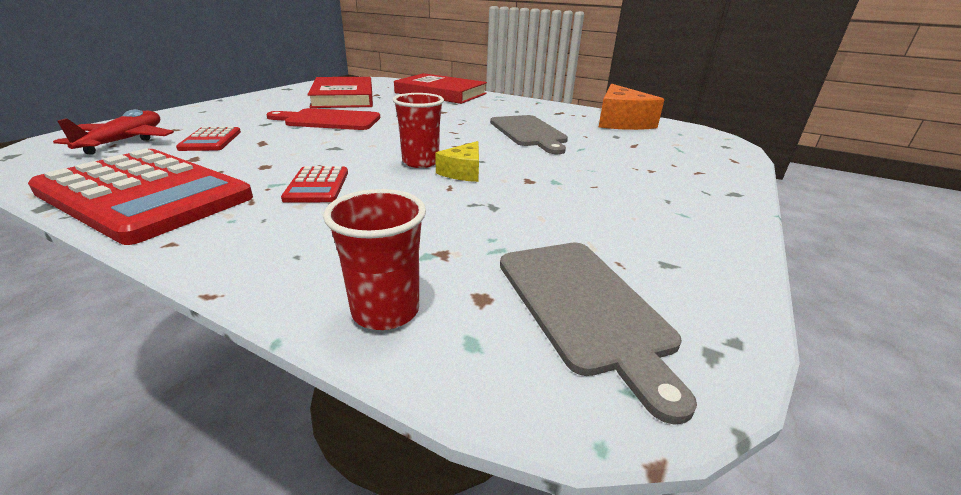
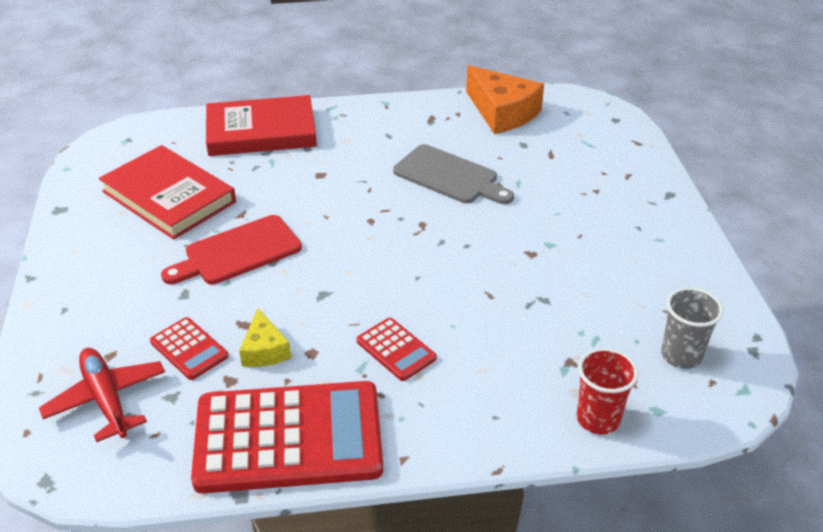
camera: 35 degrees left, 10 degrees up
(420, 162) = (425, 274): red cup -> none
(463, 172) = (474, 269): yellow cheese -> yellow cheese (264, 350)
(585, 307) = (681, 355): grey cutting board -> grey cup

